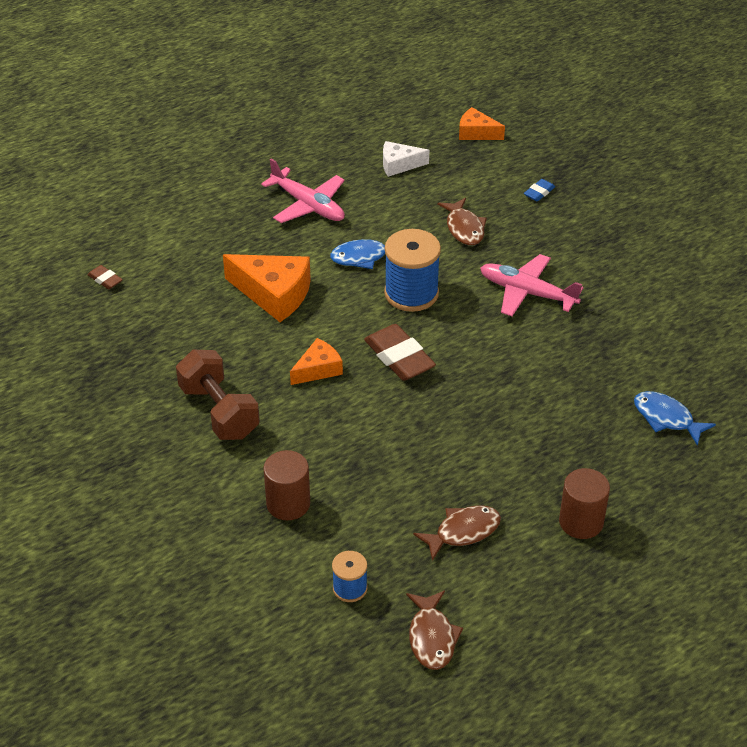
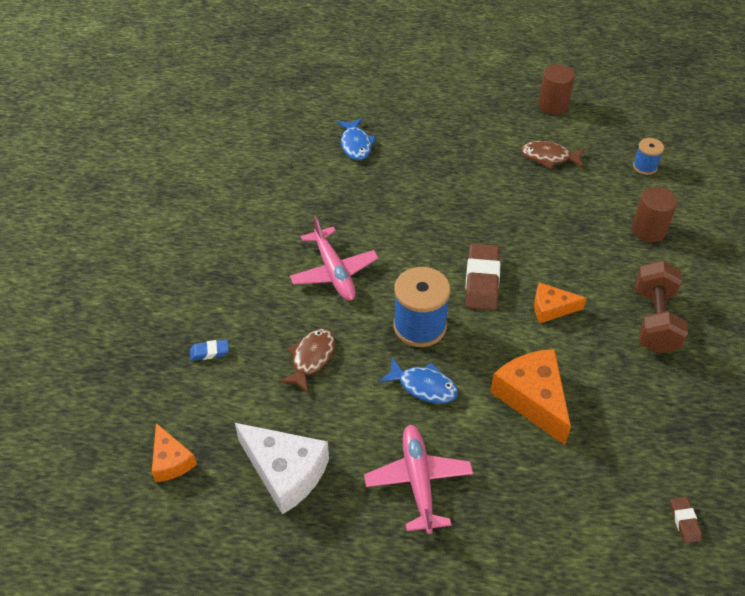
camera: 140 degrees left, 5 degrees up
(399, 165) = (285, 472): white cheese -> white cheese, size x1.71
(432, 637) = (616, 123): brown fish -> none
(581, 522) = (475, 126): brown cylinder -> brown cylinder (553, 105)

